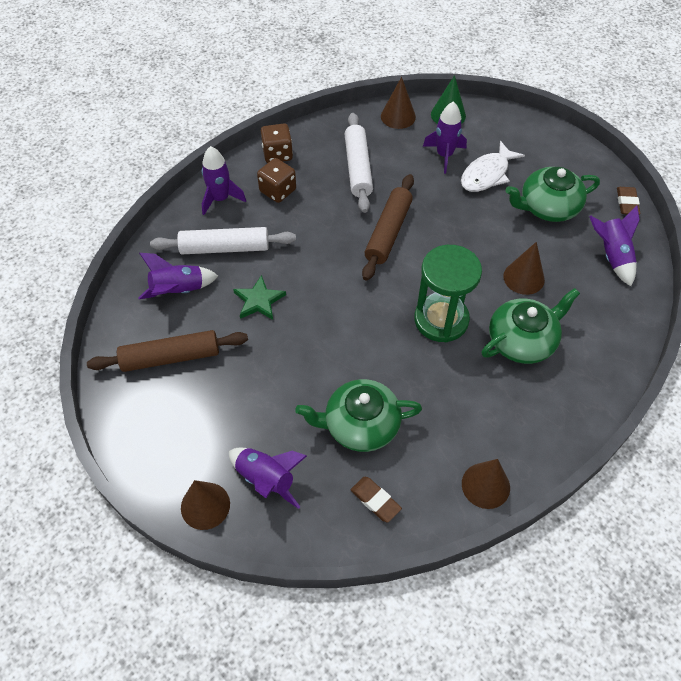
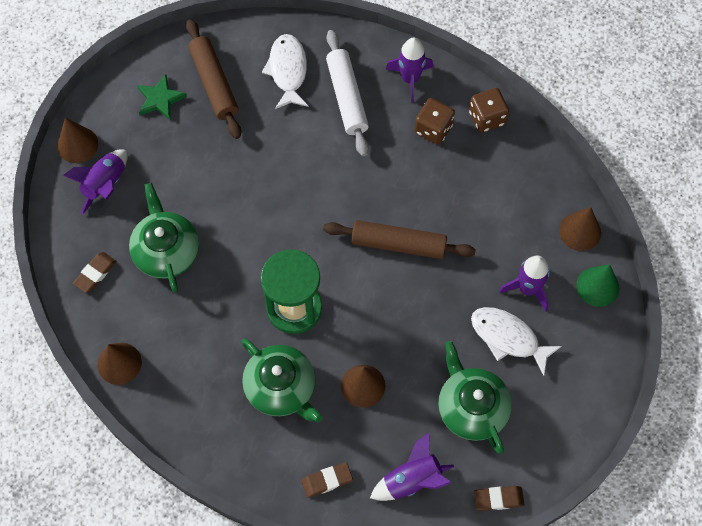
camera: 80 degrees right, 10 degrees up
(178, 291) = (287, 71): purple rocket -> white fish
(259, 300) = (288, 141): green star -> green star (160, 99)
(357, 168) = (485, 201): white rolling pin -> none
(614, 317) = (327, 481): none -> brown eraser

